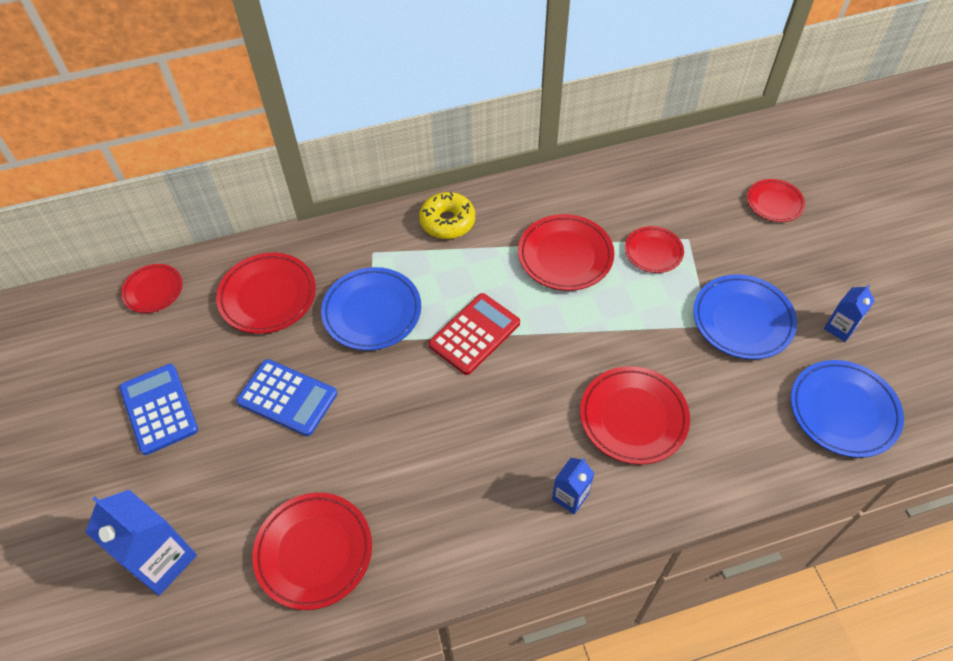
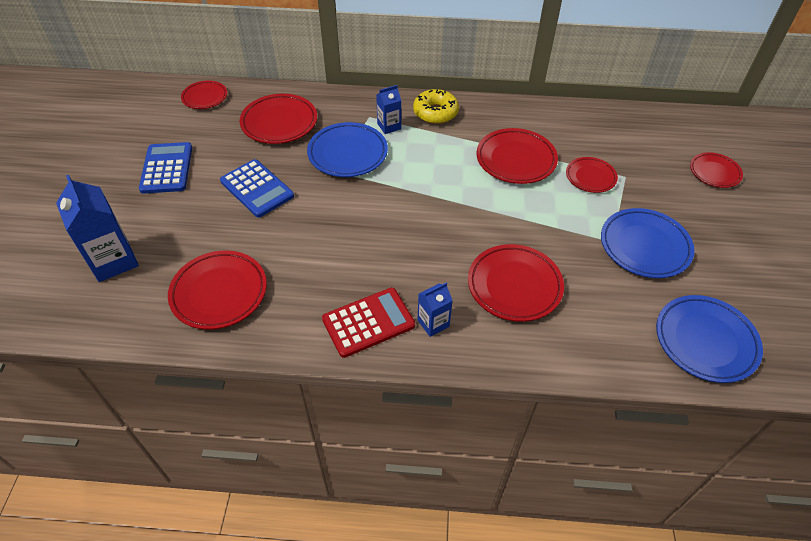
camera: 20 degrees right, 5 degrees down
(474, 334) = (416, 190): red calculator -> red calculator (368, 322)
(840, 328) = (732, 278): blue carton -> blue carton (389, 126)

